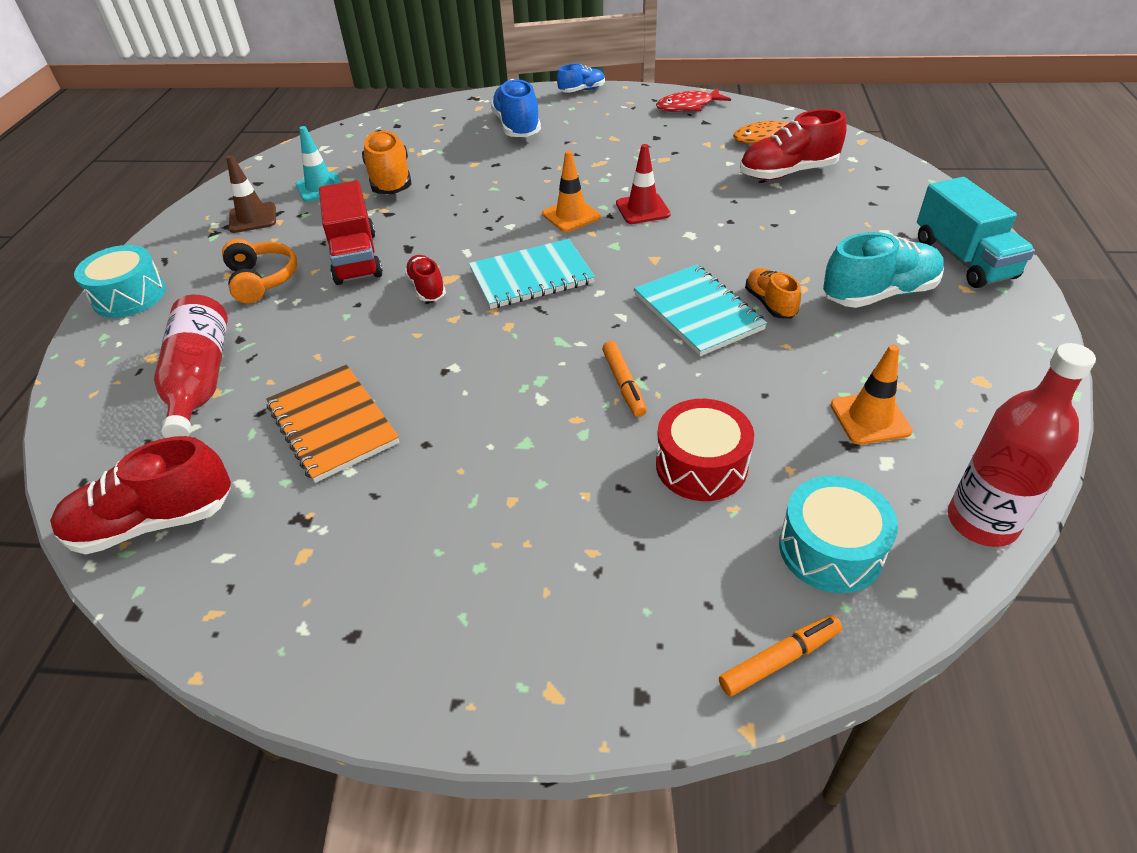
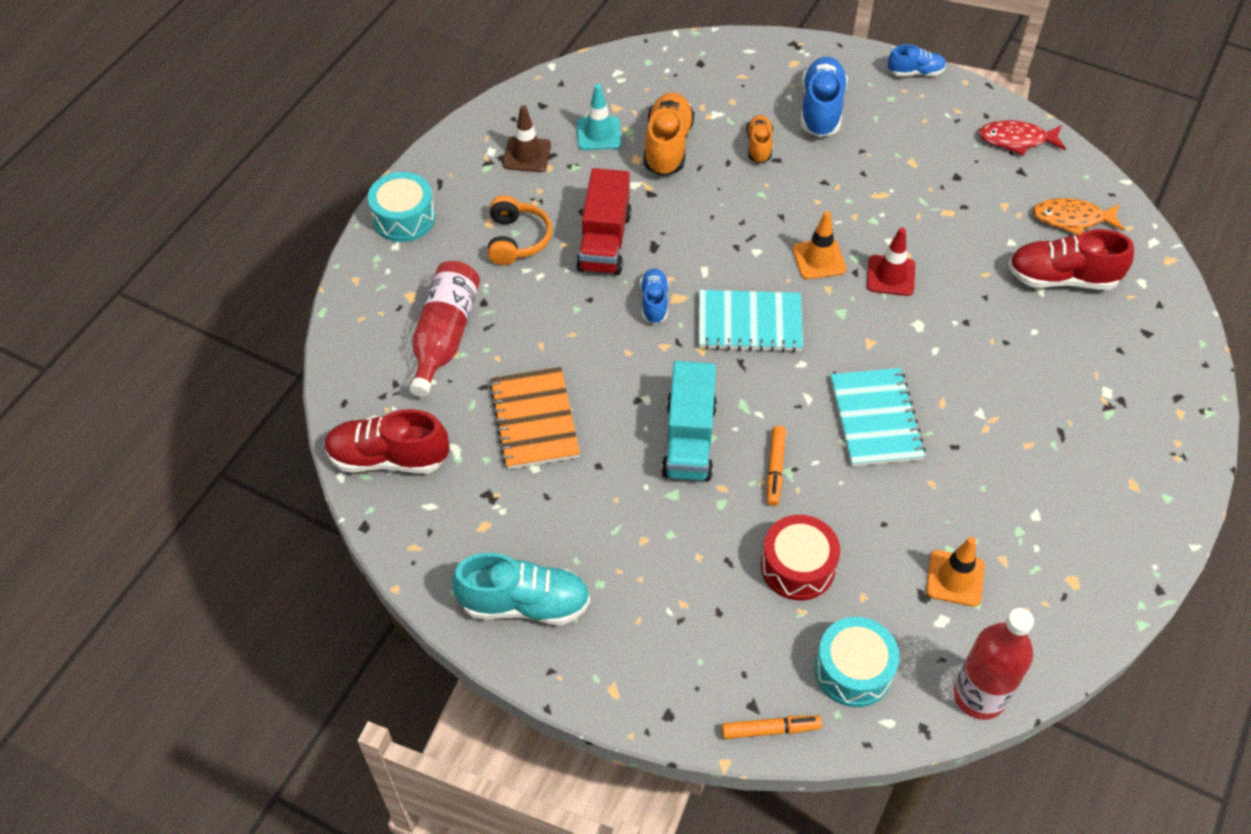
camera: 20 degrees right, 10 degrees up
(427, 288) = (654, 302): red shoe -> blue shoe
(770, 303) = (944, 434): orange shoe -> orange shoe (759, 146)
(879, 294) = (1049, 460): turquoise shoe -> turquoise shoe (524, 603)
(963, 259) = (1157, 451): turquoise truck -> turquoise truck (689, 439)

